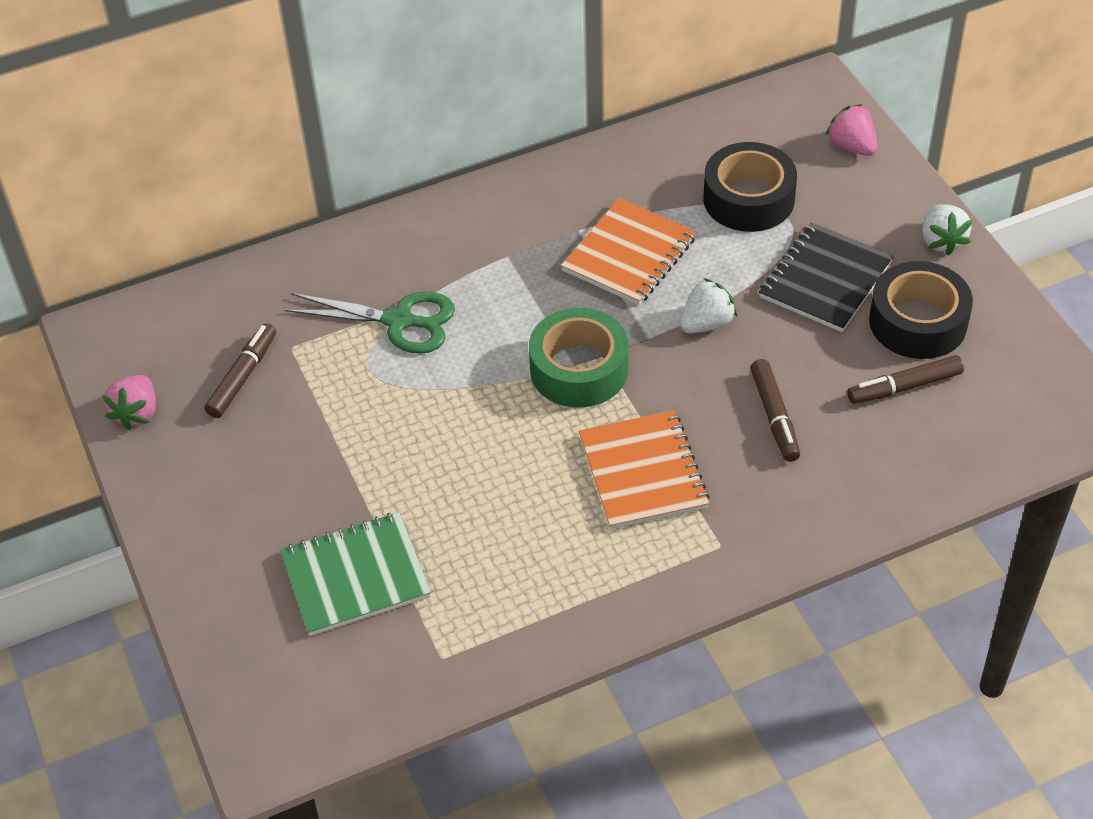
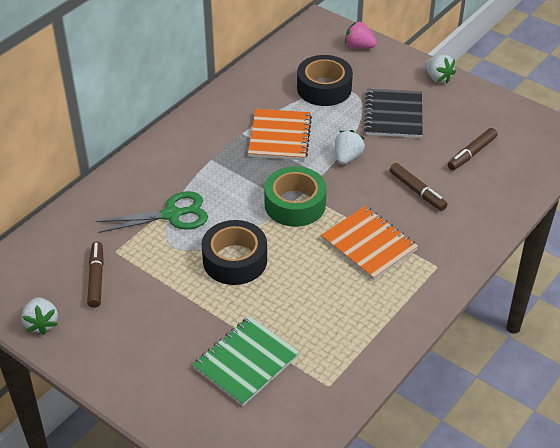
camera: 30 degrees left, 5 degrees down
(137, 413) = (41, 323): pink strawberry -> white strawberry
(918, 322) = (455, 120): black tape -> black tape (235, 260)

